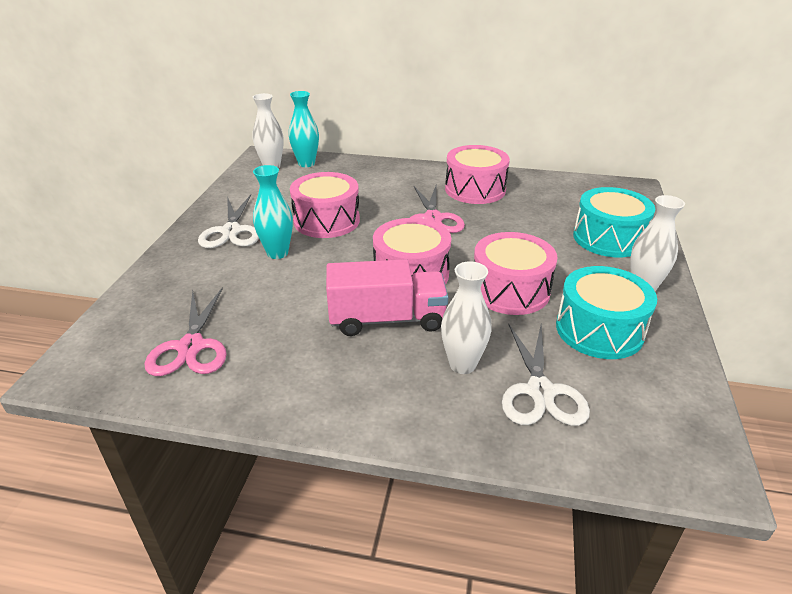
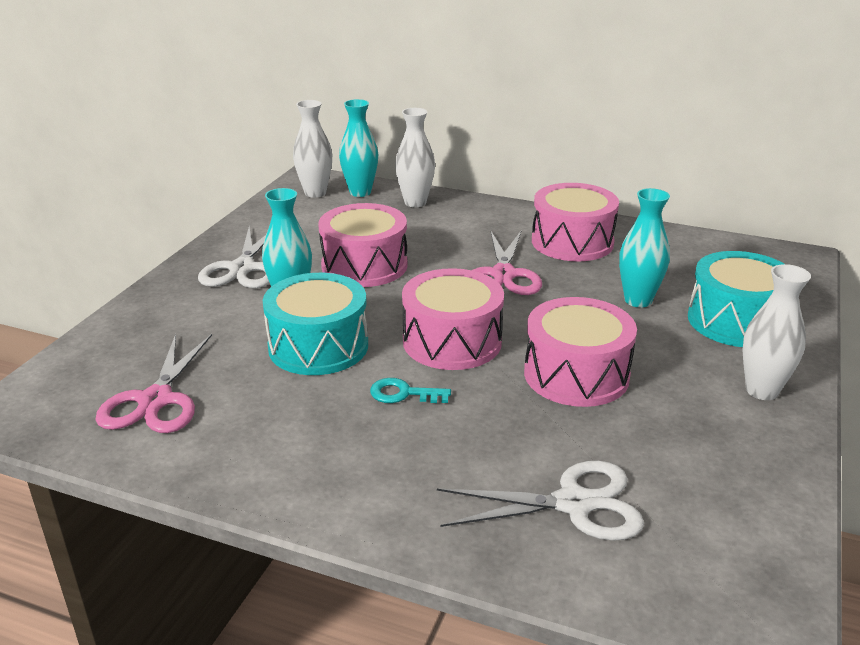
camera: 10 degrees right, 5 degrees down
(387, 319) = (403, 394): pink truck -> turquoise key
(462, 364) = (482, 459): white vase -> white vase (415, 202)
(535, 229) = (638, 300): none -> turquoise vase
(540, 391) = (573, 504): white scissors -> white scissors turned 105 degrees counterclockwise
(599, 330) = (681, 437): turquoise drum -> turquoise drum (318, 346)

